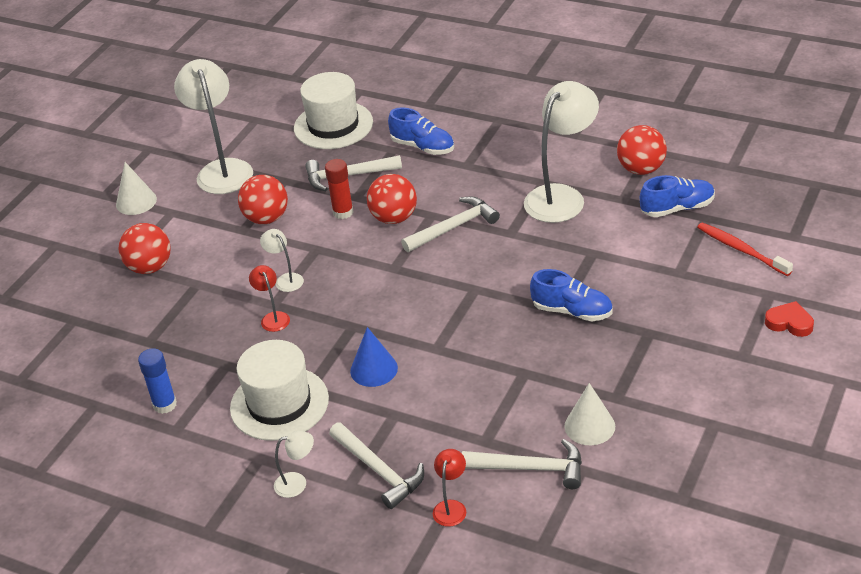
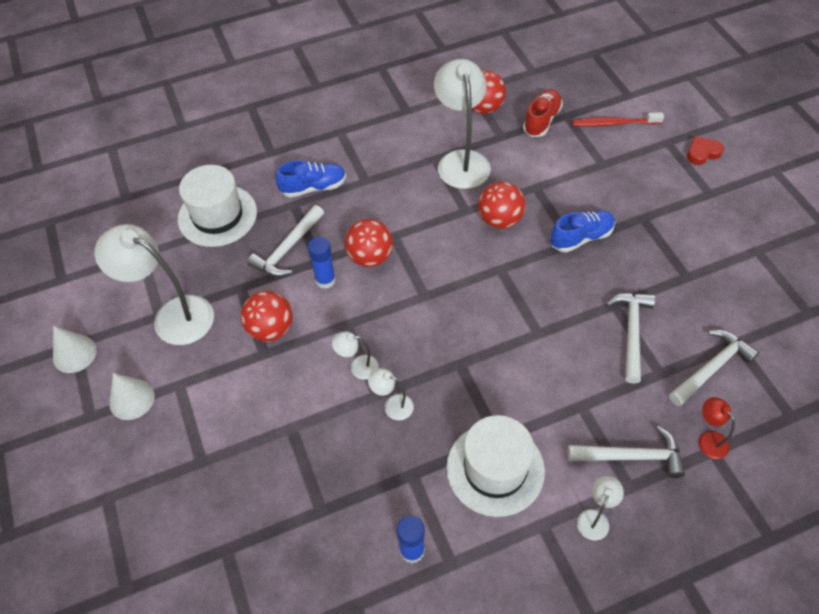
camera: 50 degrees left, 15 degrees up
(150, 267) = (229, 446): red ball -> red ball (500, 220)
(273, 317) = (392, 405): red lamp -> white lamp
(343, 212) = (325, 280): red glue stick -> blue glue stick
(374, 369) = (520, 384): blue cone -> none
(454, 227) = (422, 233): white hammer -> white hammer (631, 332)
(589, 426) = (700, 309): white cone -> white cone (74, 354)
(677, 208) = (541, 120): blue shoe -> red shoe

